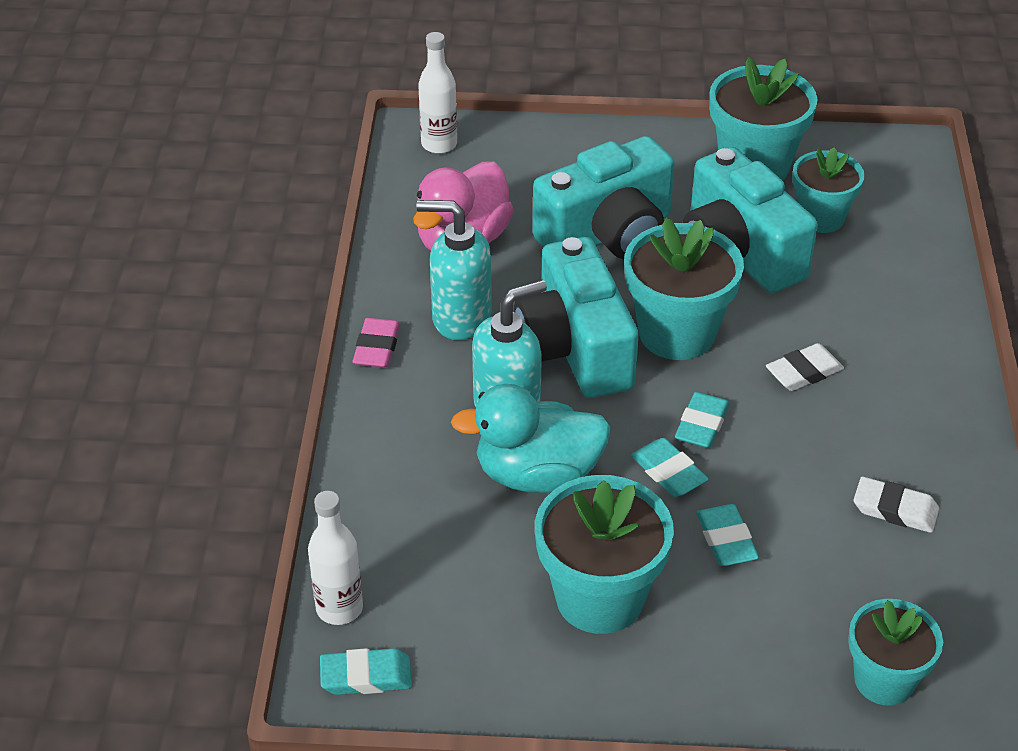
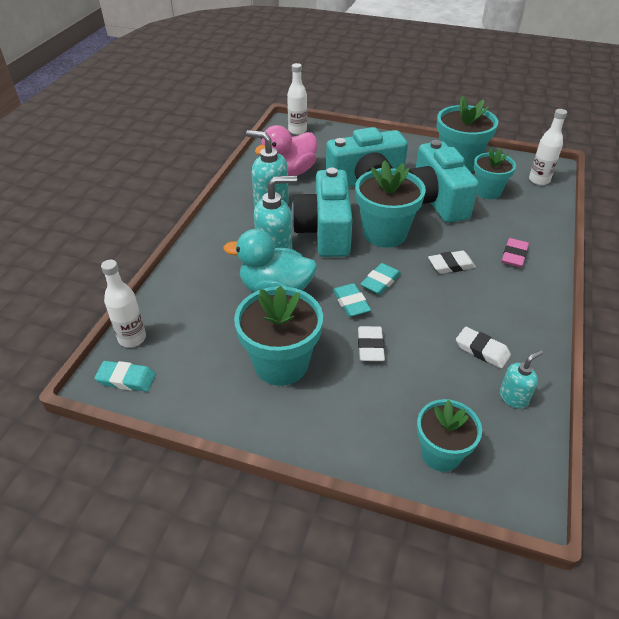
camera: 15 degrees right, 0 degrees up
(377, 347) = (221, 213): pink eraser -> pink eraser (514, 255)
(726, 539) = (370, 346): turquoise eraser -> white eraser
(899, 179) = (539, 180): none -> white bottle
(961, 574) = (513, 397): none -> turquoise soap dispenser

